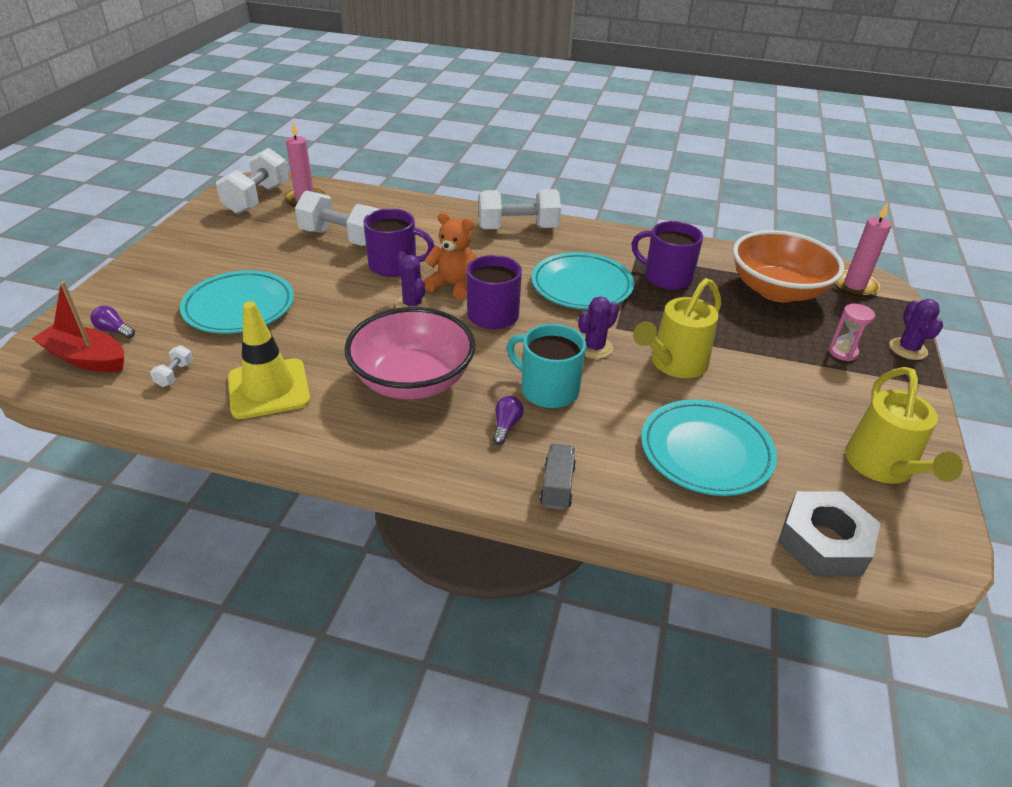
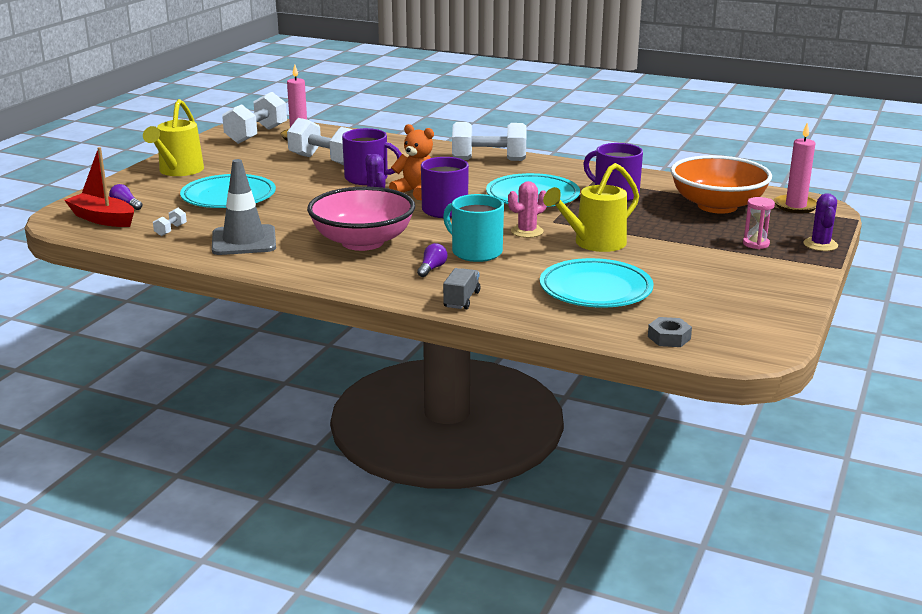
camera: 10 degrees right, 15 degrees down
(269, 389) = (244, 241): yellow traffic cone -> grey traffic cone
(594, 348) = (527, 231): purple cactus -> pink cactus
(823, 542) = (669, 338): grey nut -> grey nut, size x0.55
(883, 468) = (748, 306): yellow watering can -> yellow watering can (178, 171)

